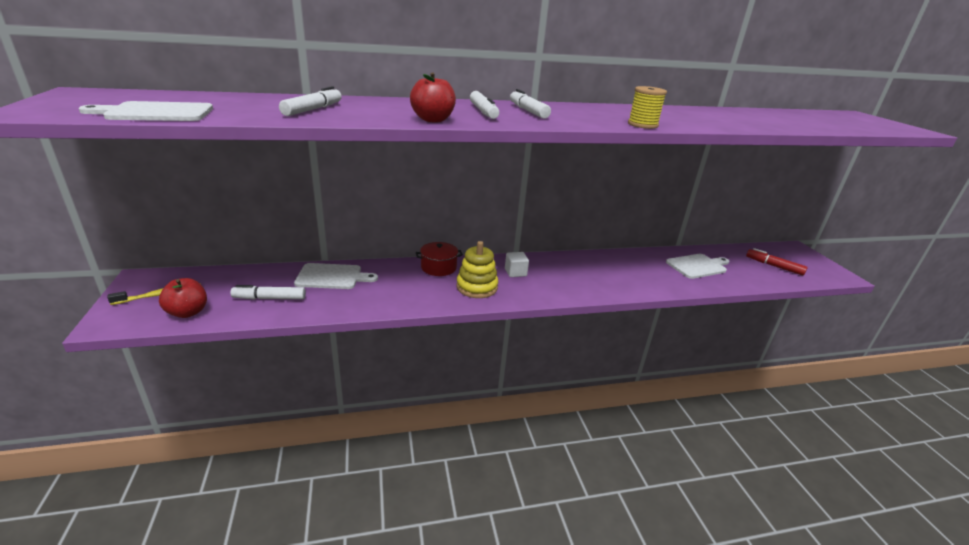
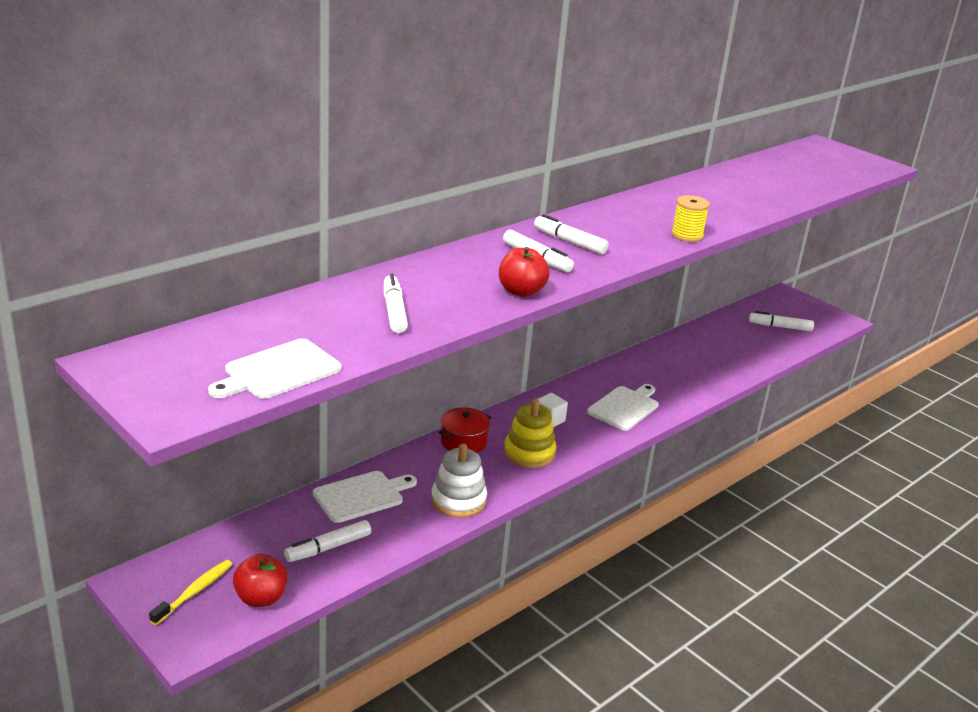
camera: 30 degrees left, 0 degrees up
(390, 299) = (458, 501): none -> white stacking toy
(697, 266) = (714, 350): white cutting board -> white cutting board (625, 407)
(774, 266) = (780, 327): red marker -> white marker

